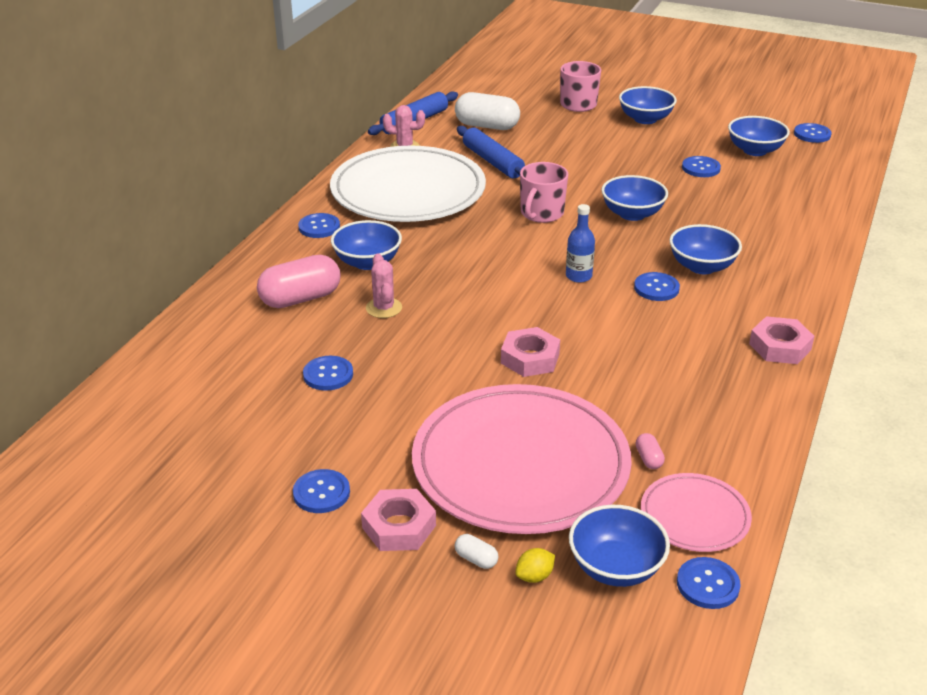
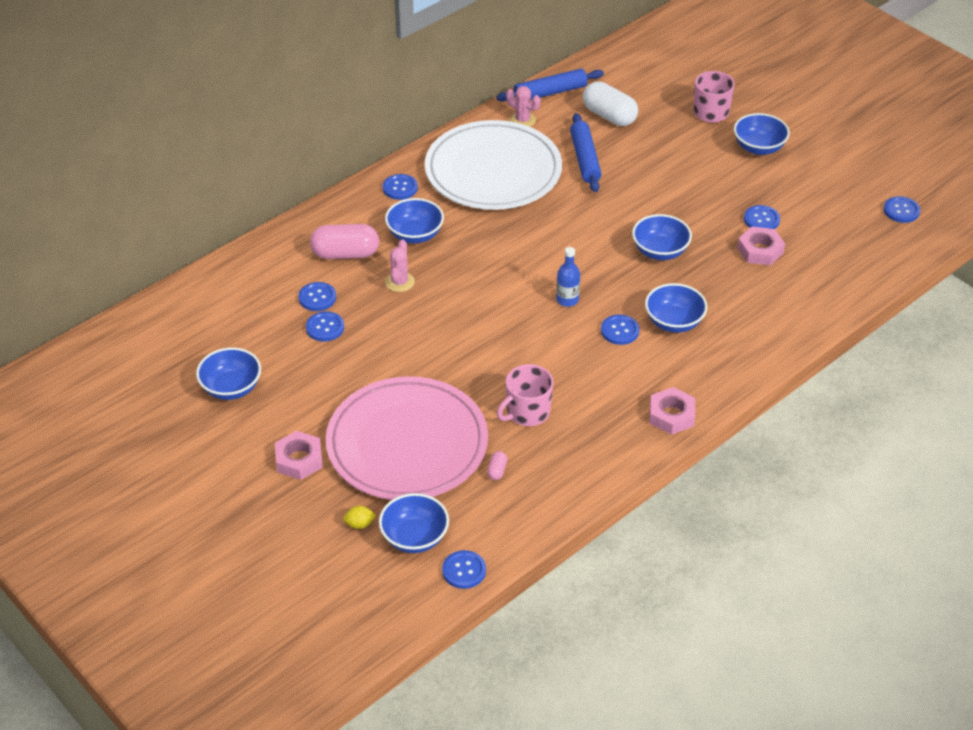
camera: 25 degrees right, 10 degrees up
(321, 493) = (266, 418): blue button -> blue button (317, 298)
(476, 559) = (331, 499): white capsule -> none
(530, 358) = (475, 361): pink nut -> pink nut (760, 250)
(541, 213) = (584, 227): pink mug -> pink mug (527, 412)
(694, 516) = (494, 522): pink plate -> none
(755, 150) = (829, 214): blue bowl -> blue bowl (231, 388)

